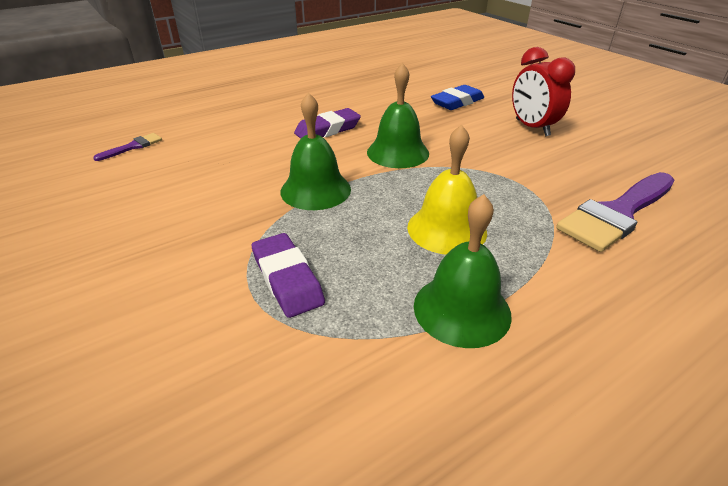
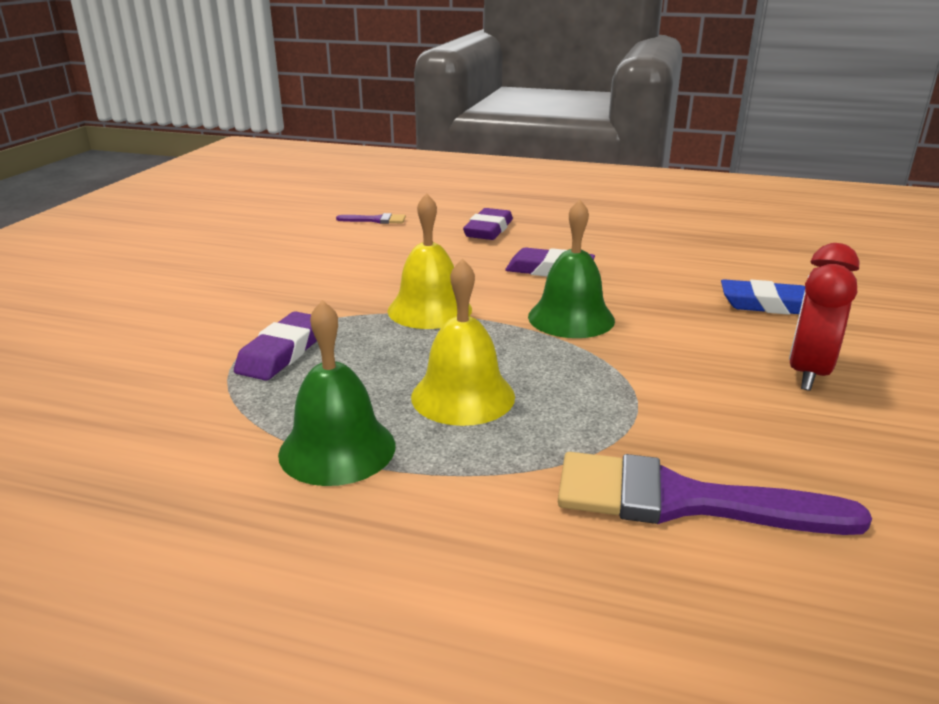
camera: 50 degrees right, 10 degrees down
(236, 120) = (488, 230): none -> purple eraser
(315, 190) = (429, 309): green bell -> yellow bell

